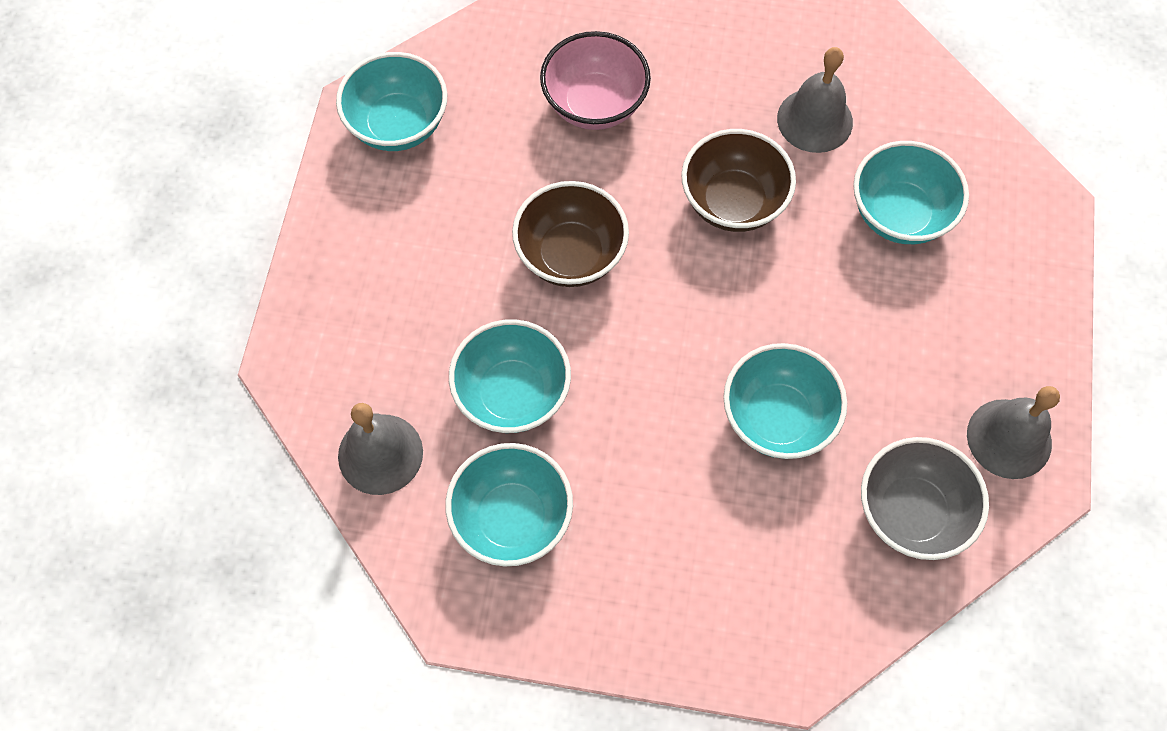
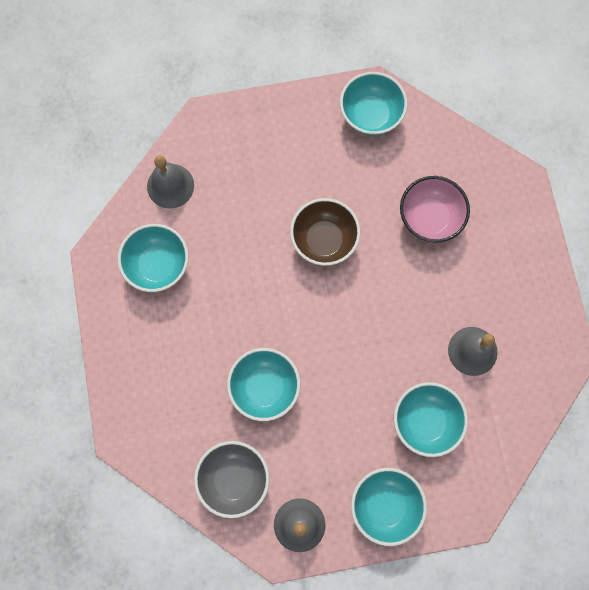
camera: 70 degrees right, 10 degrees up
(512, 394) = (227, 239): turquoise bowl -> turquoise bowl (385, 505)
(733, 202) = (394, 320): brown bowl -> none

